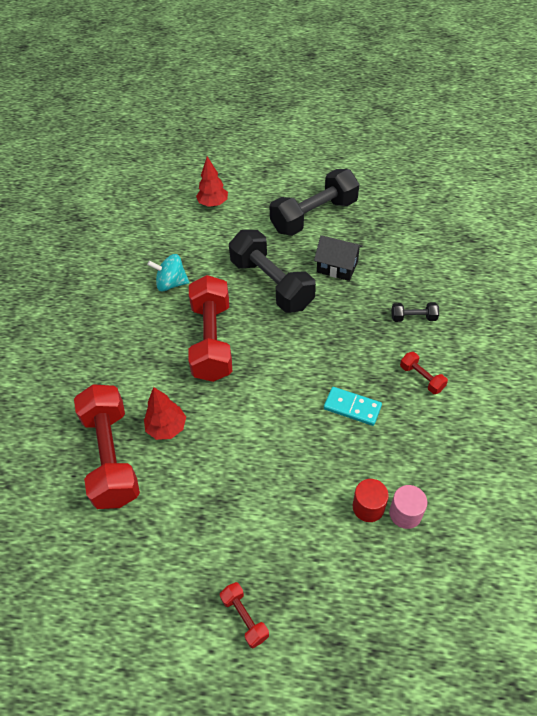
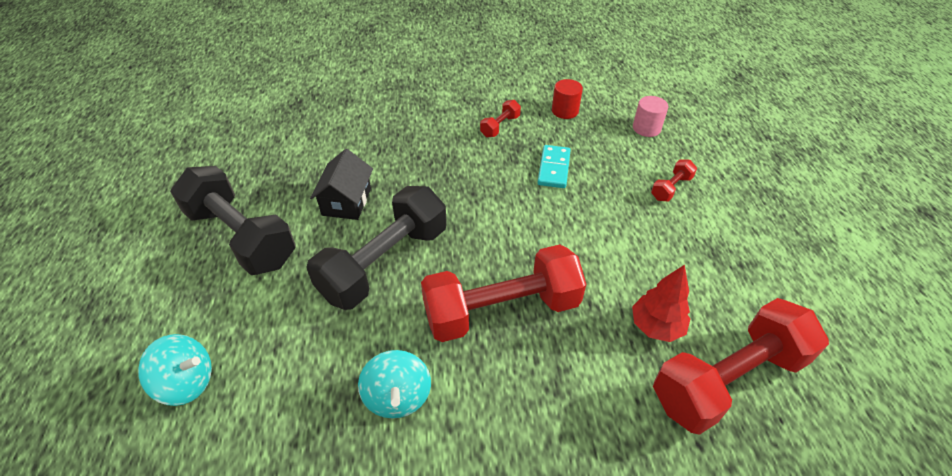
camera: 105 degrees left, 5 degrees down
(213, 204) = (187, 382): red tree -> turquoise spinning top
(245, 617) = (805, 212): red dumbbell -> red dumbbell (671, 188)
(368, 507) = (654, 149): red cylinder -> red cylinder (565, 111)
(413, 318) = (422, 135): black dumbbell -> none

